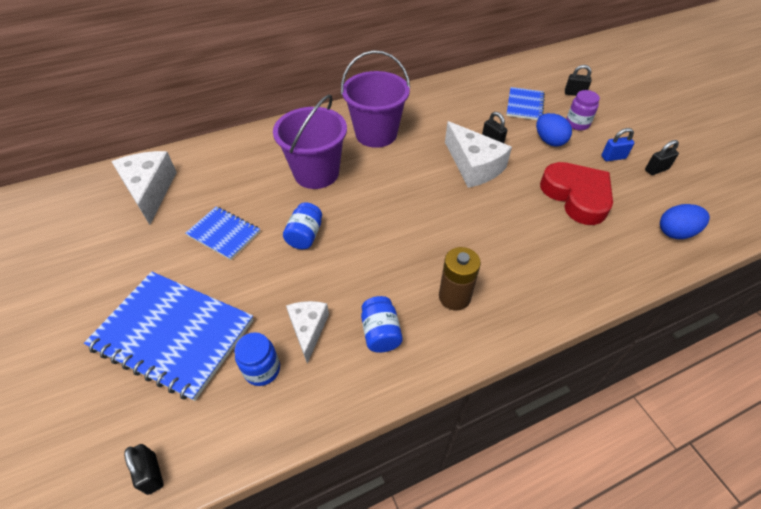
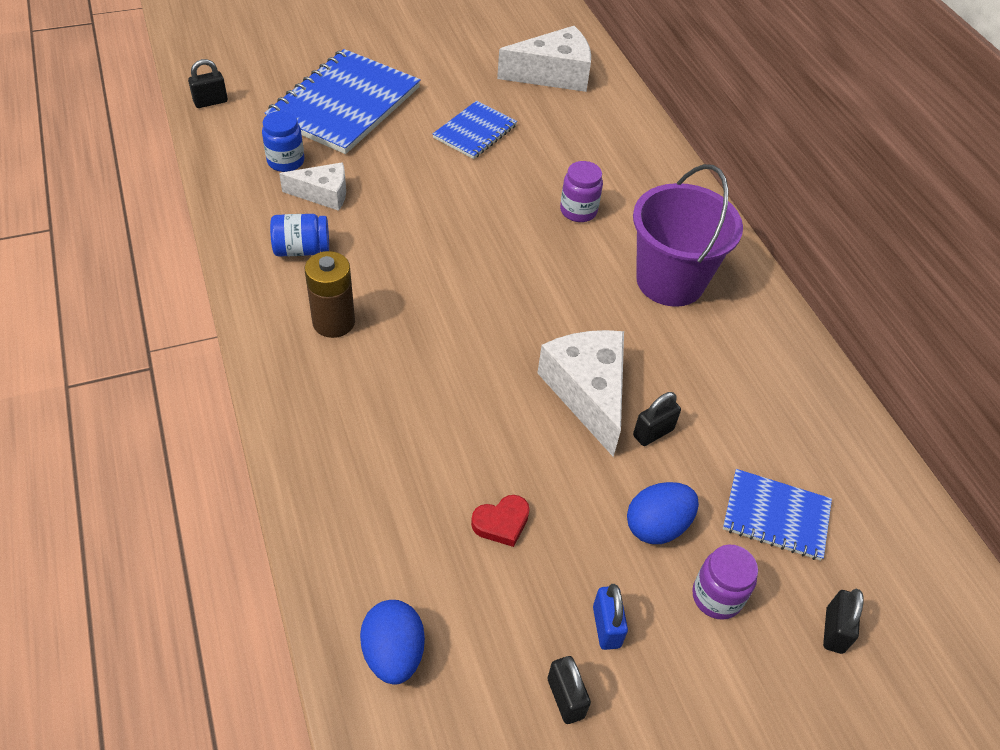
camera: 90 degrees right, 0 degrees up
(305, 235) = (461, 196): blue jar -> none
(316, 173) = (578, 211): purple bucket -> purple jar
(473, 166) = (587, 392): white cheese -> white cheese turned 105 degrees clockwise
(576, 196) = (501, 523): red heart -> red heart, size x0.44

